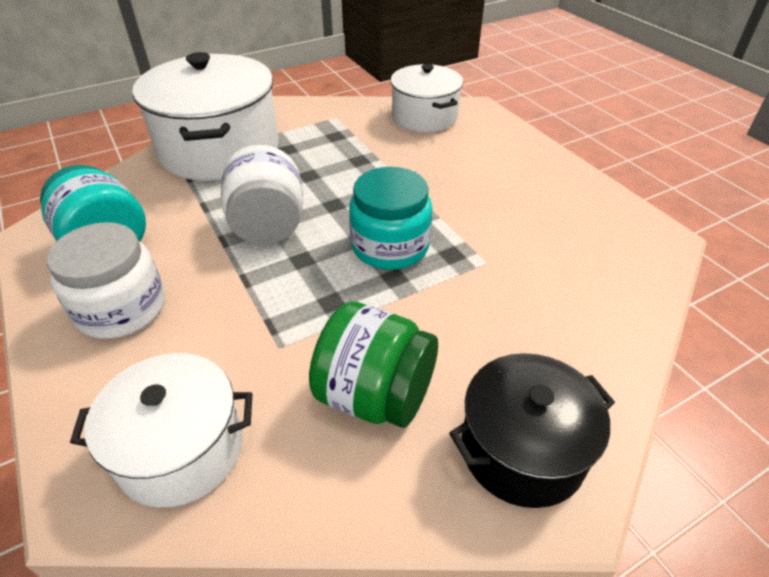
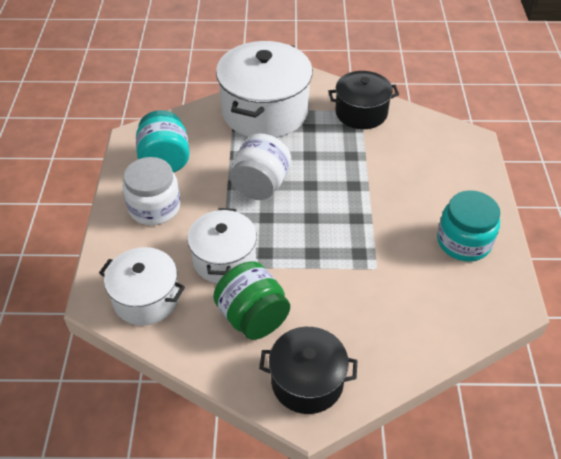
camera: 30 degrees right, 5 degrees up
(338, 119) = (361, 113): none -> black pot
(390, 246) = (324, 231): turquoise jar -> turquoise jar (463, 242)
(424, 117) = (426, 134): white pot -> white pot (224, 259)

